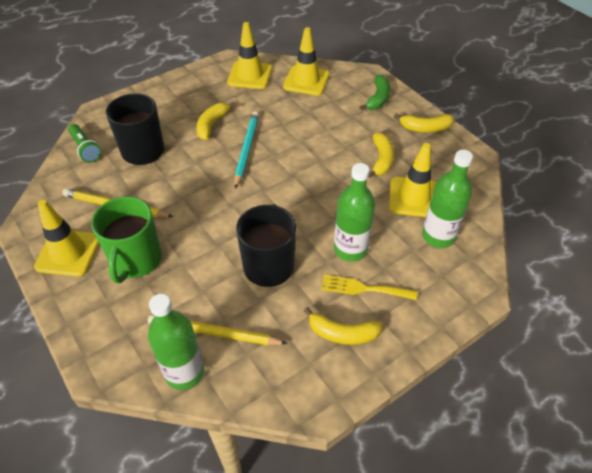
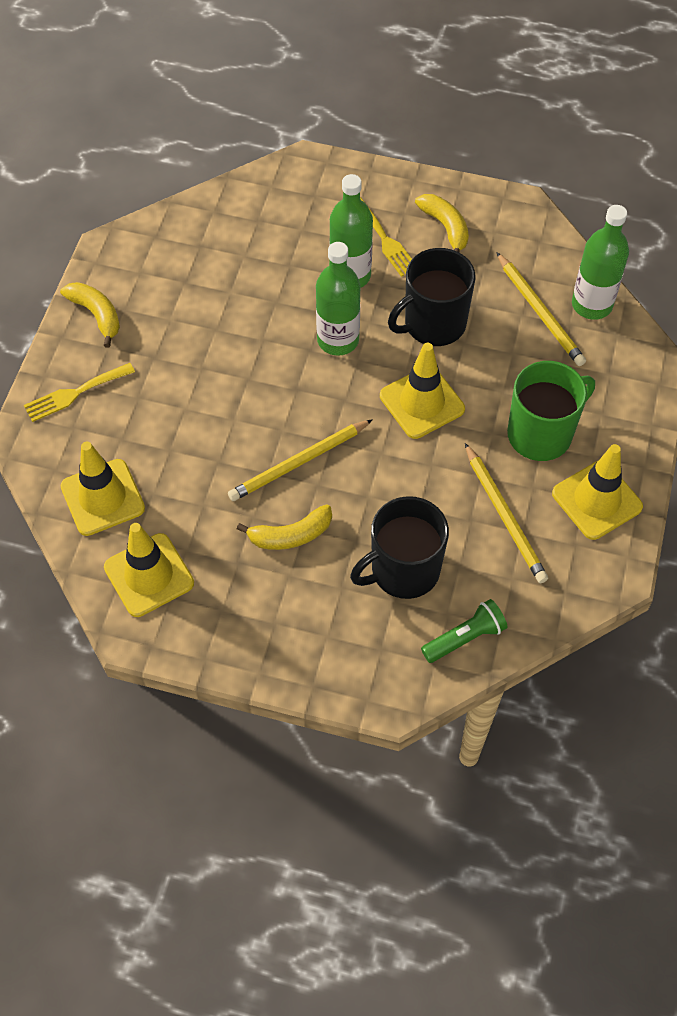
camera: 130 degrees left, 10 degrees up
(85, 149) = (465, 638): green flashlight -> green flashlight turned 45 degrees clockwise
(246, 149) = (299, 462): turquoise pencil -> yellow pencil
(378, 98) = (75, 393): green banana -> yellow fork
(381, 160) = (194, 324): yellow banana -> none
(414, 197) = (229, 265): yellow traffic cone -> yellow traffic cone (422, 402)
(438, 236) = (266, 221): green bottle -> green bottle (338, 340)

